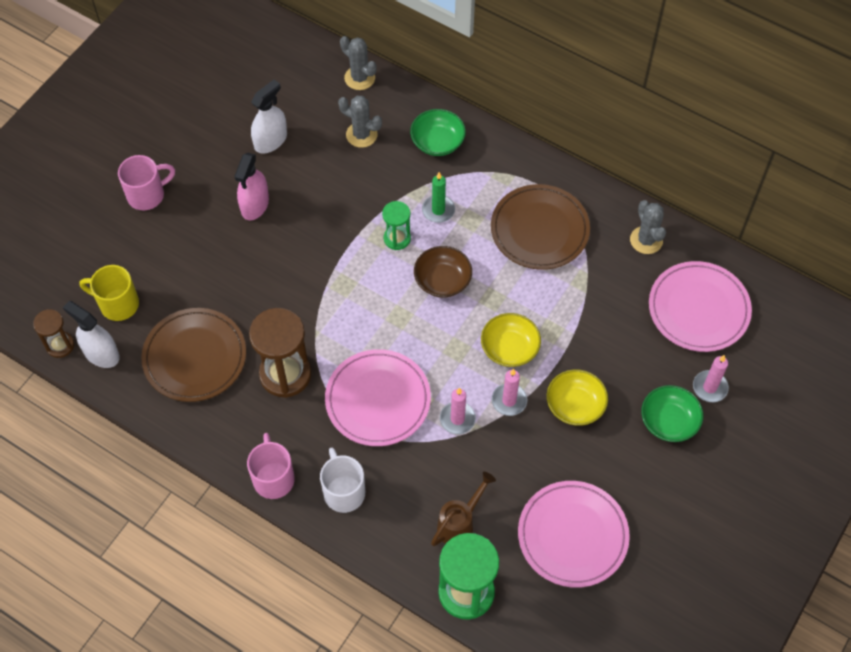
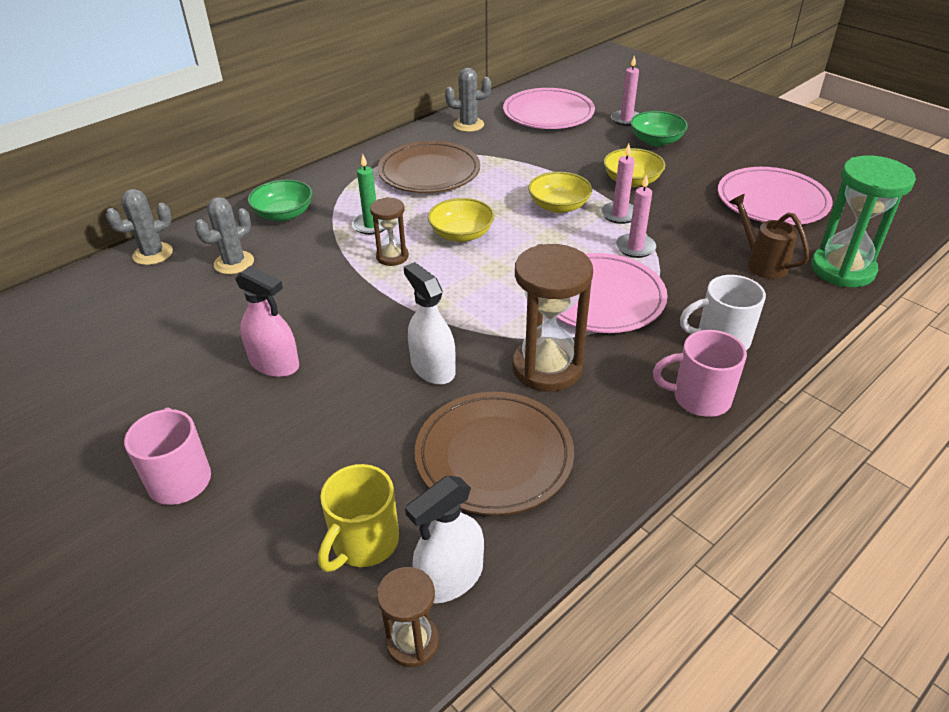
camera: 75 degrees left, 20 degrees down
(270, 140) = (184, 336): white spray bottle -> white spray bottle (433, 368)
(397, 238) = (392, 256): green hourglass -> brown hourglass
(442, 280) = (461, 234): brown bowl -> yellow bowl

